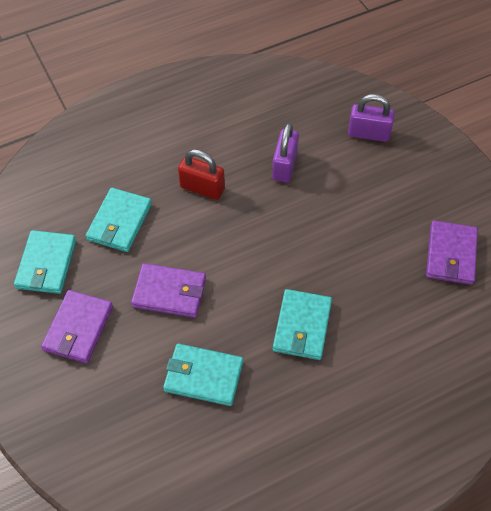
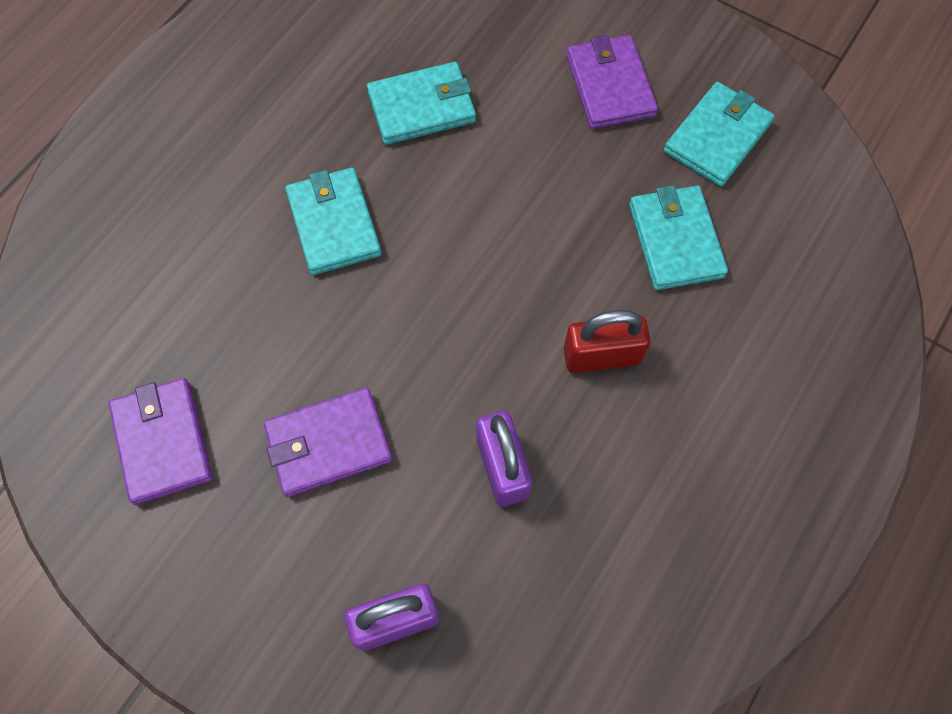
camera: 150 degrees right, 10 degrees up
(46, 264) = (717, 137): turquoise wallet -> turquoise wallet turned 60 degrees clockwise
(169, 292) = (534, 181): purple wallet -> purple wallet (328, 444)

